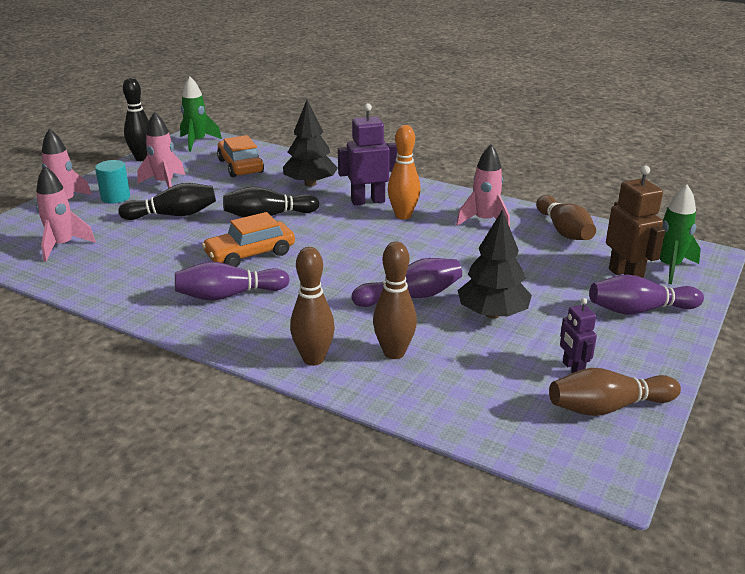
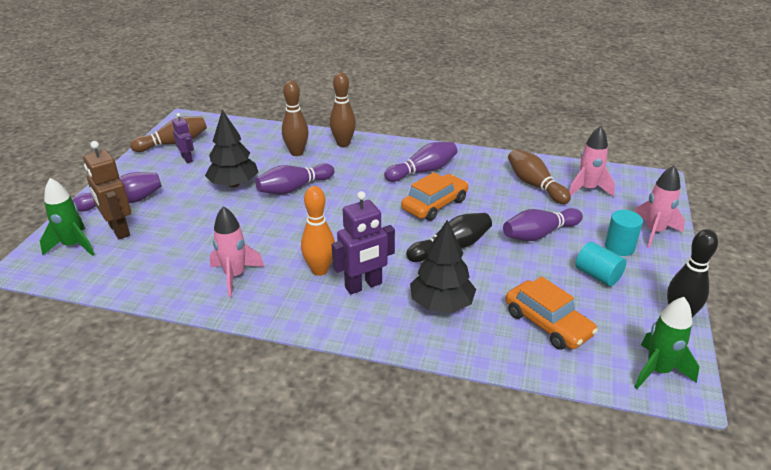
camera: 165 degrees right, 5 degrees up
(164, 184) = (597, 275): pink rocket -> turquoise cylinder
(173, 215) = (539, 234): black bowling pin -> purple bowling pin
(563, 230) = (154, 276): brown bowling pin -> brown bowling pin (535, 185)

